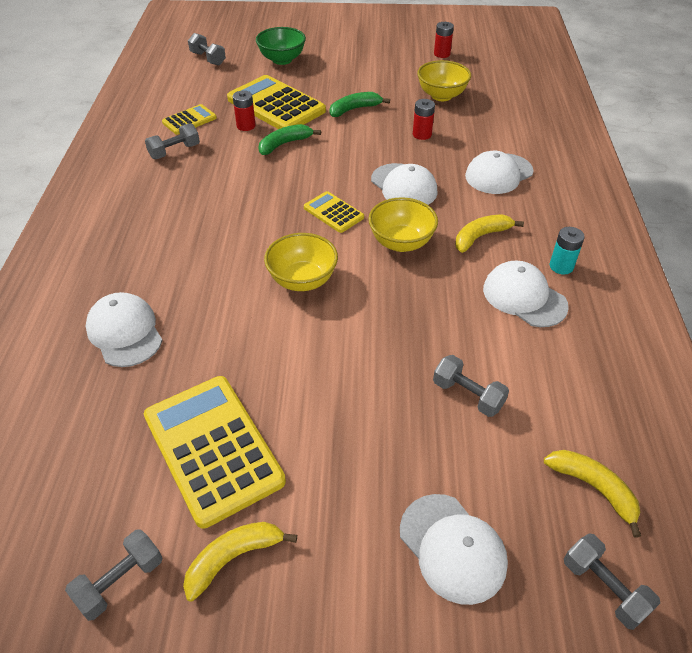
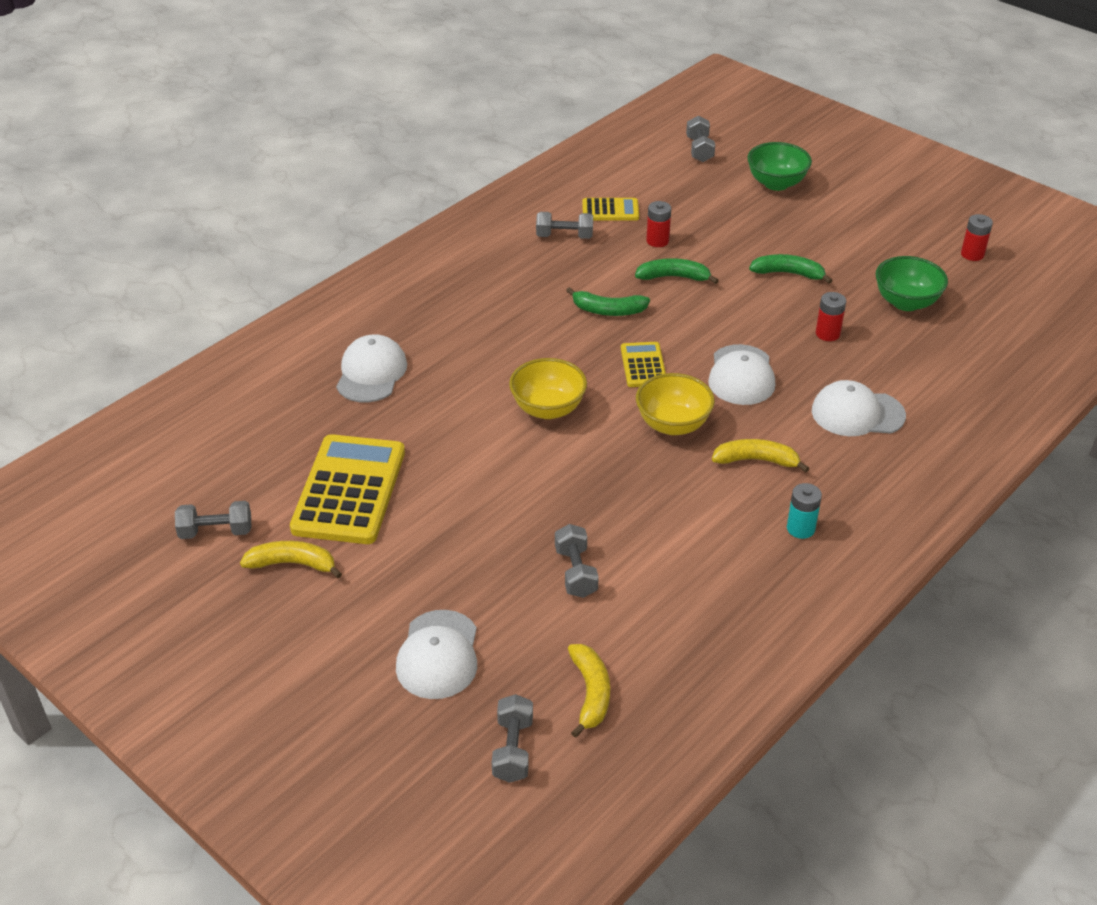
camera: 40 degrees right, 5 degrees down
(265, 187) = (608, 310): none -> green banana
(276, 105) = (711, 232): yellow calculator -> none
(441, 96) = (906, 302): yellow bowl -> green bowl
(524, 297) = (727, 532): white cap -> none

